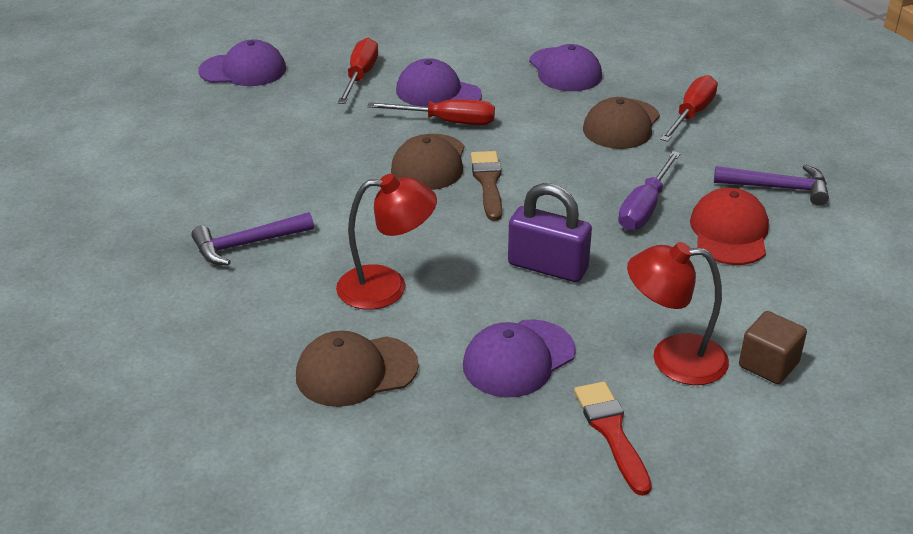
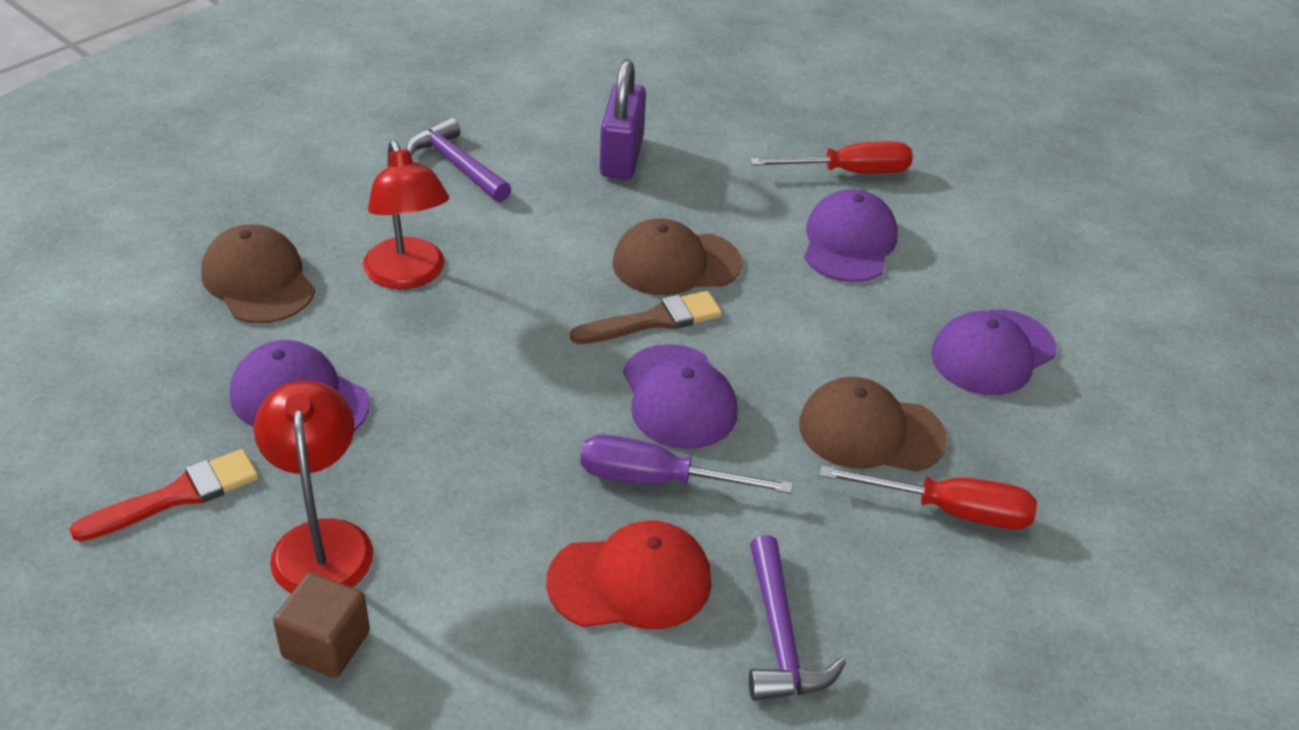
camera: 70 degrees right, 5 degrees up
(243, 70) = (805, 86): purple cap -> purple cap (678, 397)
(447, 122) = (781, 262): red screwdriver -> none
(547, 267) = (486, 400): purple padlock -> purple padlock (621, 157)

